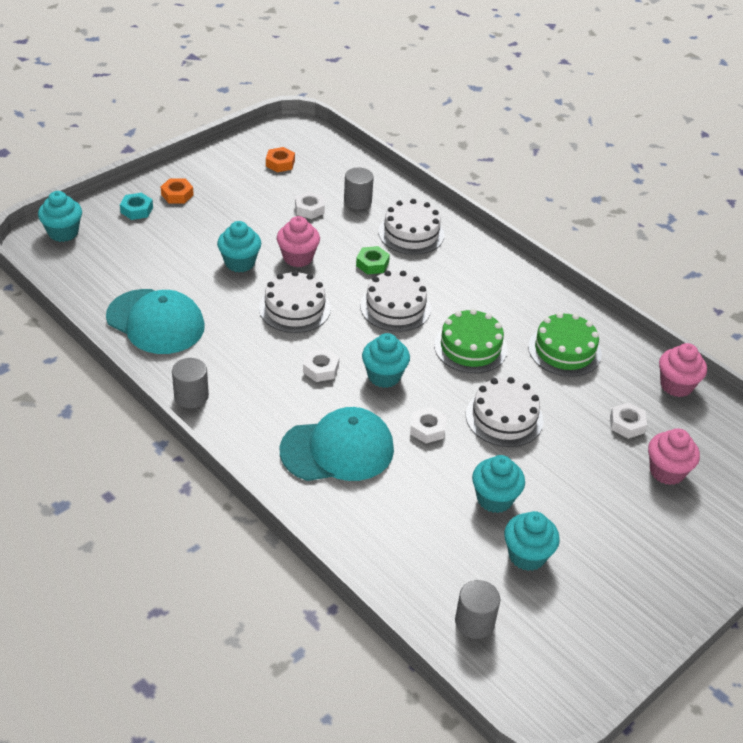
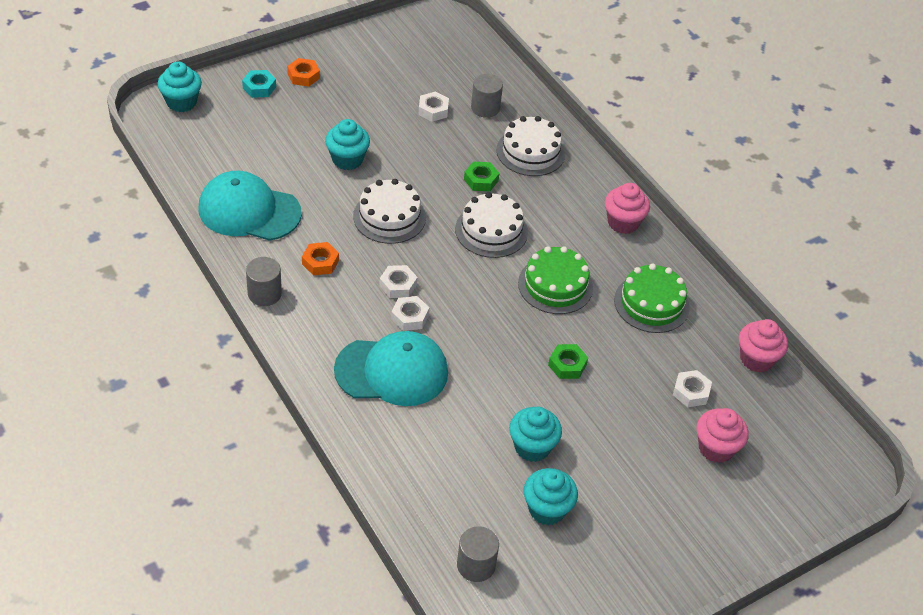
camera: 10 degrees right, 5 degrees up
(155, 322) = (249, 211): turquoise cap -> turquoise cap turned 150 degrees clockwise
(280, 163) = (417, 54): orange nut -> orange nut (320, 262)
(298, 258) = (407, 162): pink cupcake -> pink cupcake (623, 223)
(384, 376) = (459, 302): turquoise cupcake -> none
(427, 429) = (486, 364): white nut -> white nut (409, 317)
(504, 417) = (567, 365): white cake -> green nut

